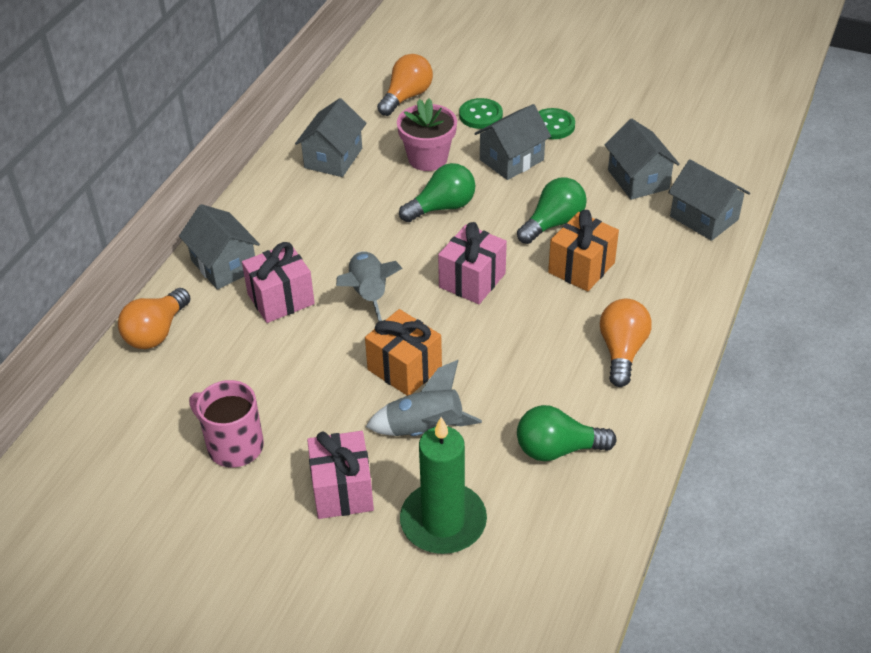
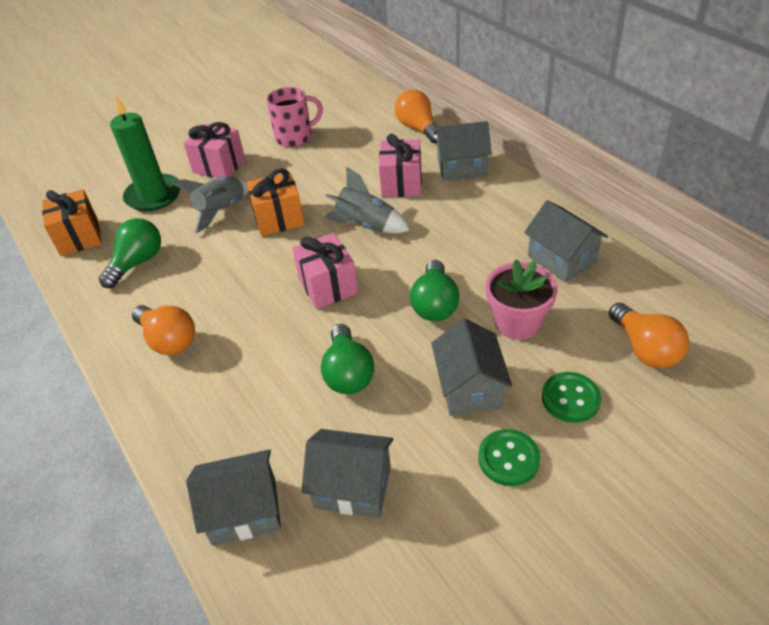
camera: 125 degrees right, 0 degrees up
(581, 267) = (276, 363): orange gift -> orange gift (79, 237)

